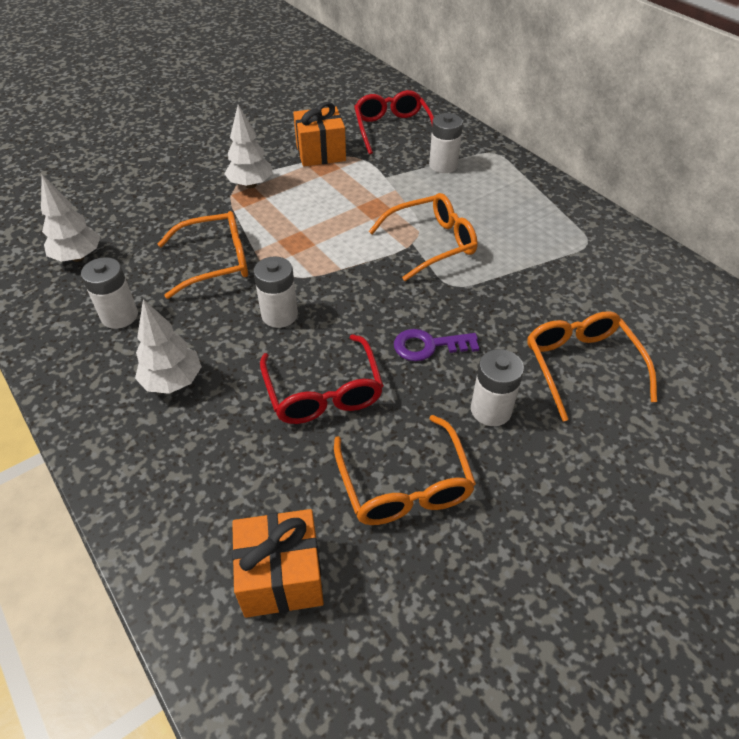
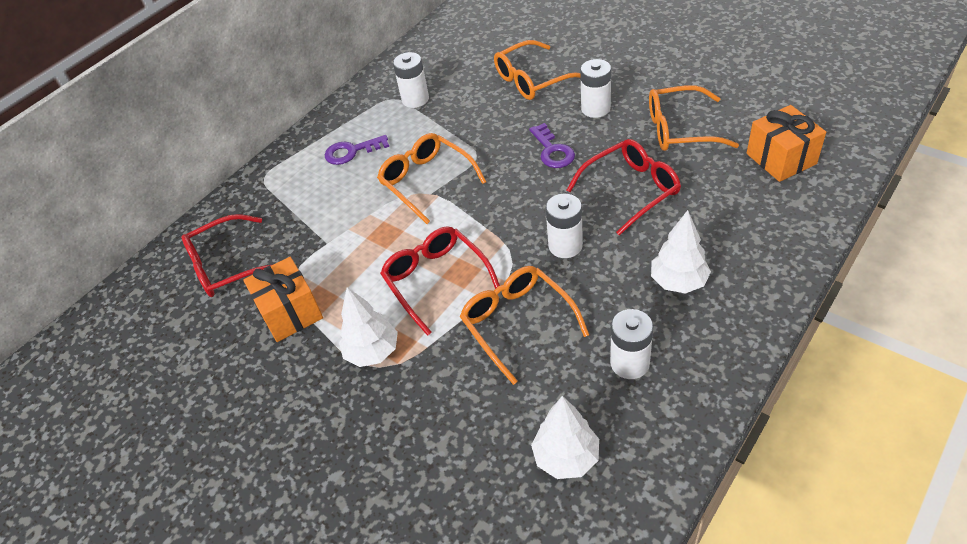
camera: 100 degrees left, 0 degrees up
(297, 227) = (436, 280): none -> red glasses
(404, 484) = (680, 129): orange glasses -> orange glasses turned 150 degrees counterclockwise
(443, 165) = (295, 206): white battery -> white battery (415, 99)
(505, 204) = (351, 152): none -> purple key

